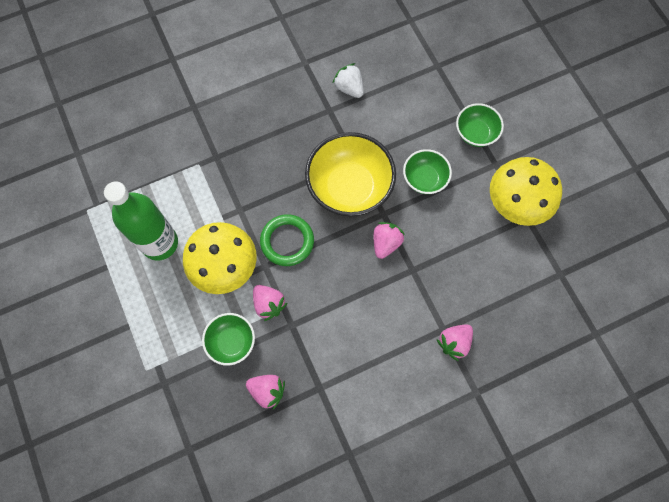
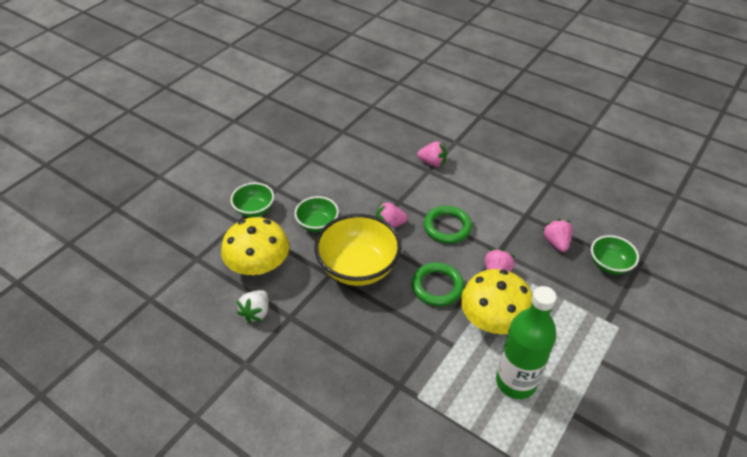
camera: 120 degrees left, 25 degrees down
(231, 342) = (545, 281): green bowl -> green bowl (609, 264)
(351, 296) = (447, 227): none -> green ring
(517, 202) = (302, 167): yellow mushroom -> yellow mushroom (258, 265)

